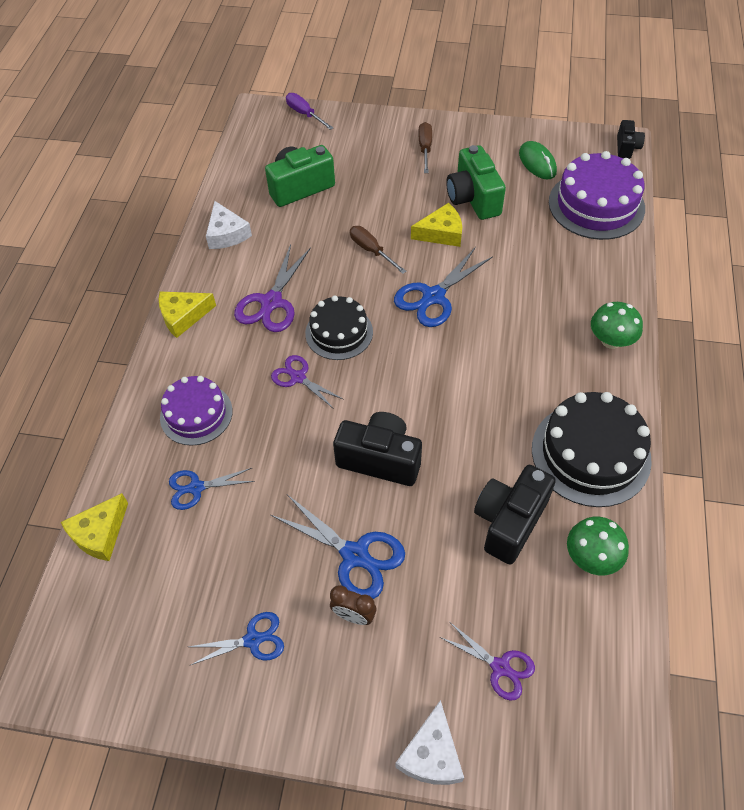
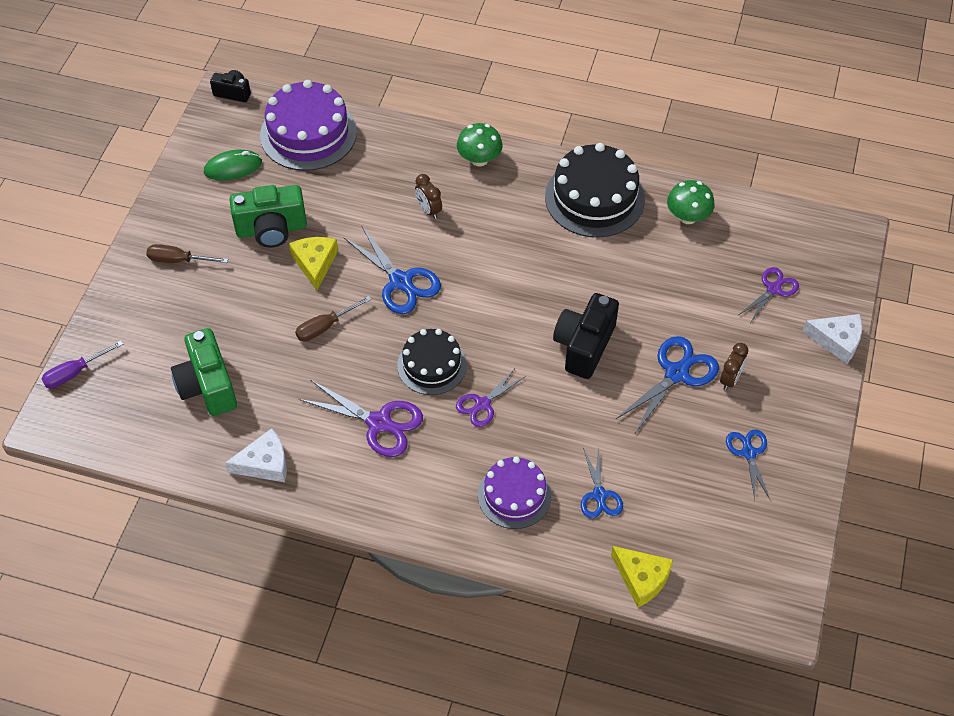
camera: 85 degrees left, 0 degrees up
(183, 316) = (382, 508): yellow cheese -> none
(509, 521) = (653, 263): black camera -> none
(528, 307) = (429, 210): none -> brown clock

